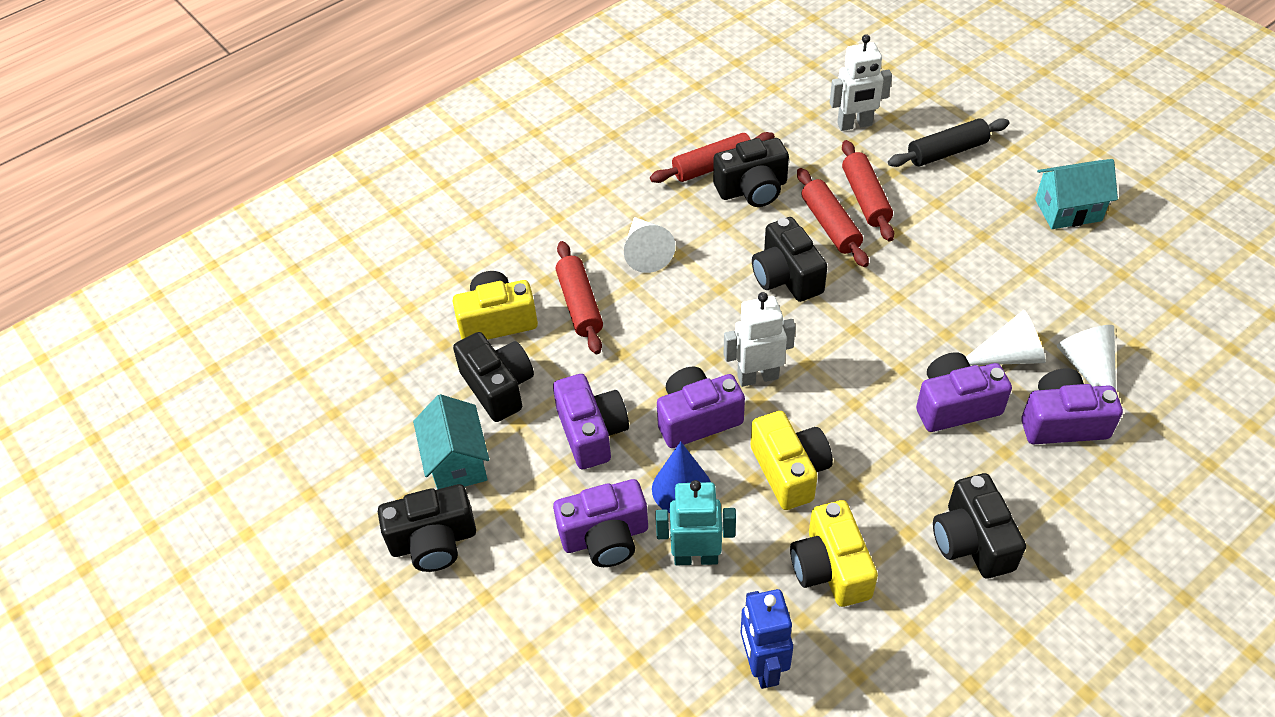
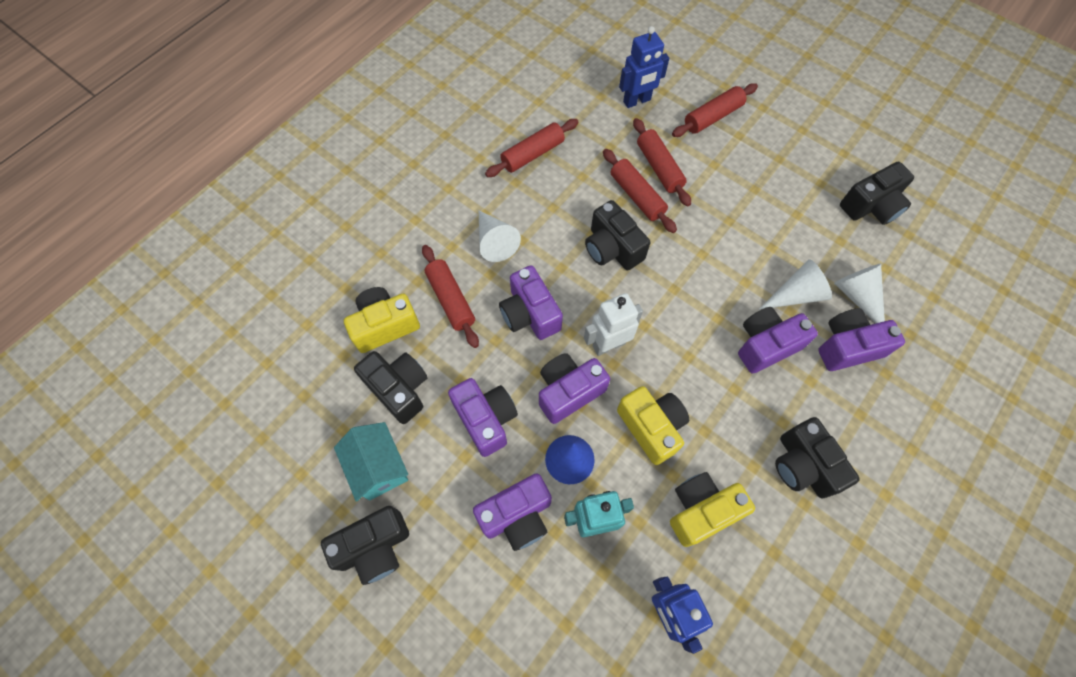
camera: 15 degrees left, 15 degrees up
(670, 332) = (530, 314): none -> purple camera
(752, 189) = (569, 171): black camera -> black camera (871, 206)
(830, 568) = (701, 510): yellow camera -> yellow camera turned 90 degrees clockwise
(854, 124) = (637, 101): white robot -> blue robot
(947, 152) = (712, 117): black rolling pin -> red rolling pin
(1068, 210) = (813, 157): turquoise house -> none

